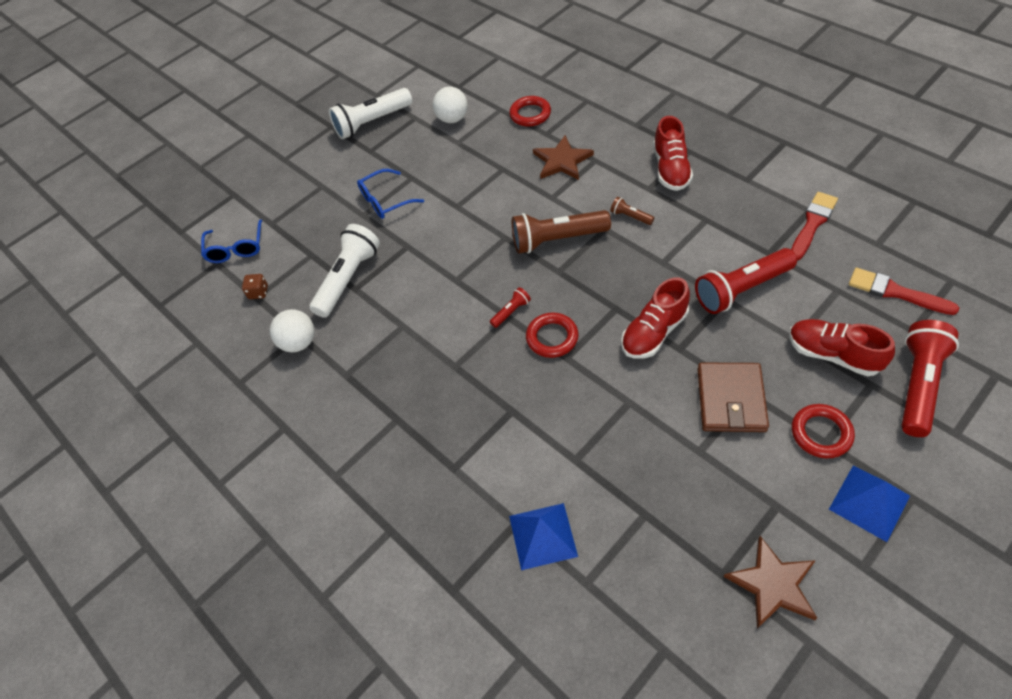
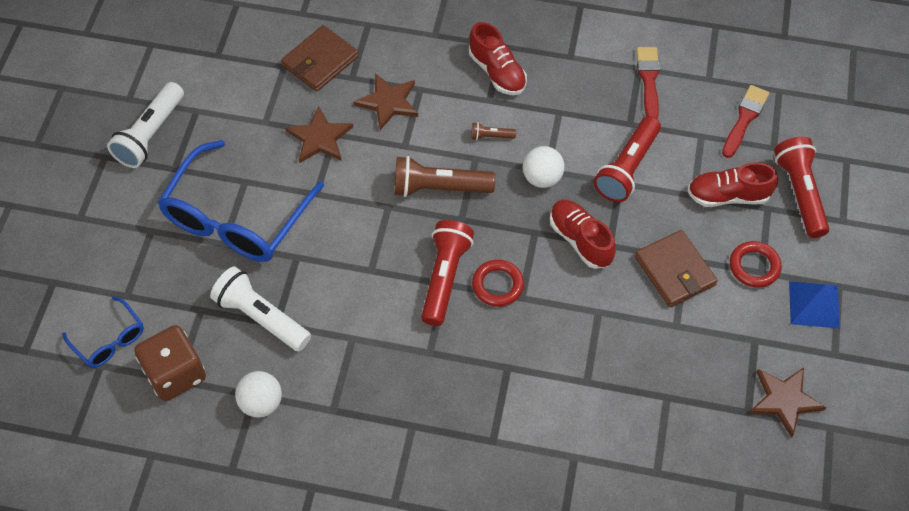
camera: 40 degrees left, 5 degrees up
(258, 292) = (175, 374): brown dice -> brown dice, size x2.38
(348, 279) = (261, 317): white flashlight -> white flashlight turned 45 degrees counterclockwise
(385, 201) = (236, 219): blue glasses -> blue glasses, size x2.06
(452, 119) = (240, 97): white ball -> white ball (542, 178)
(489, 167) = (319, 138): none -> brown star
(511, 312) = (445, 278): red flashlight -> red flashlight, size x2.20
(530, 114) = (320, 61): red ring -> brown wallet
(543, 536) = (602, 455): blue pyramid -> none
(557, 240) = (439, 188): brown flashlight -> brown flashlight turned 45 degrees clockwise
(654, 332) = (580, 240): red shoe -> red shoe turned 135 degrees clockwise
(895, 292) = (744, 119): red brush -> red brush turned 120 degrees clockwise

